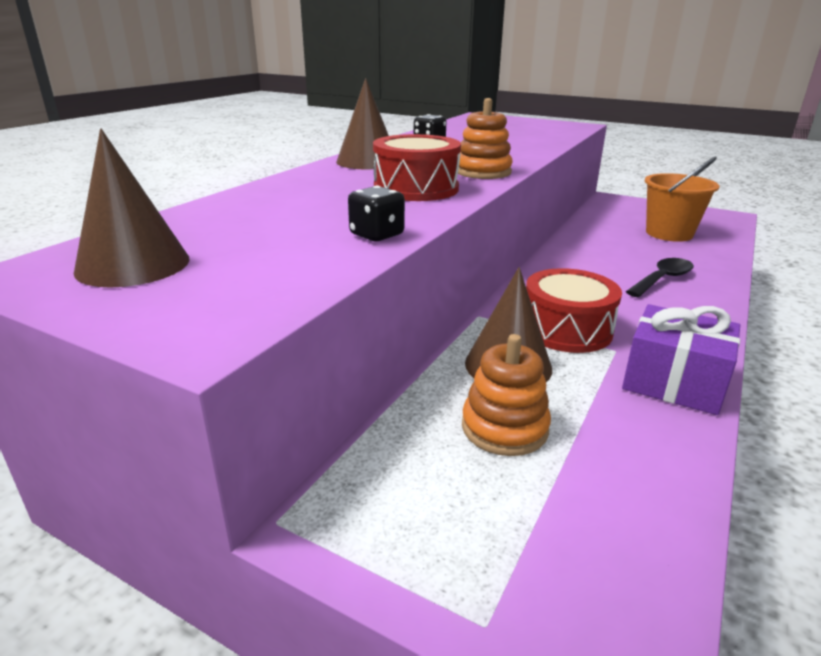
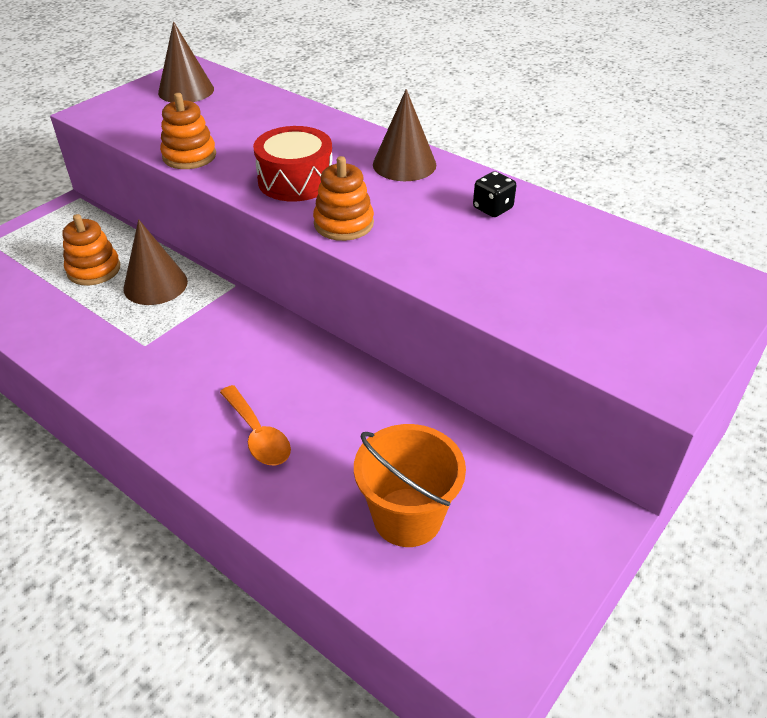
camera: 100 degrees right, 15 degrees up
(377, 235) = (189, 156): black dice -> orange stacking toy
(566, 329) = (189, 327): red drum -> none
(662, 279) = (258, 434): black spoon -> orange spoon
(673, 382) = (87, 359): purple gift -> none

